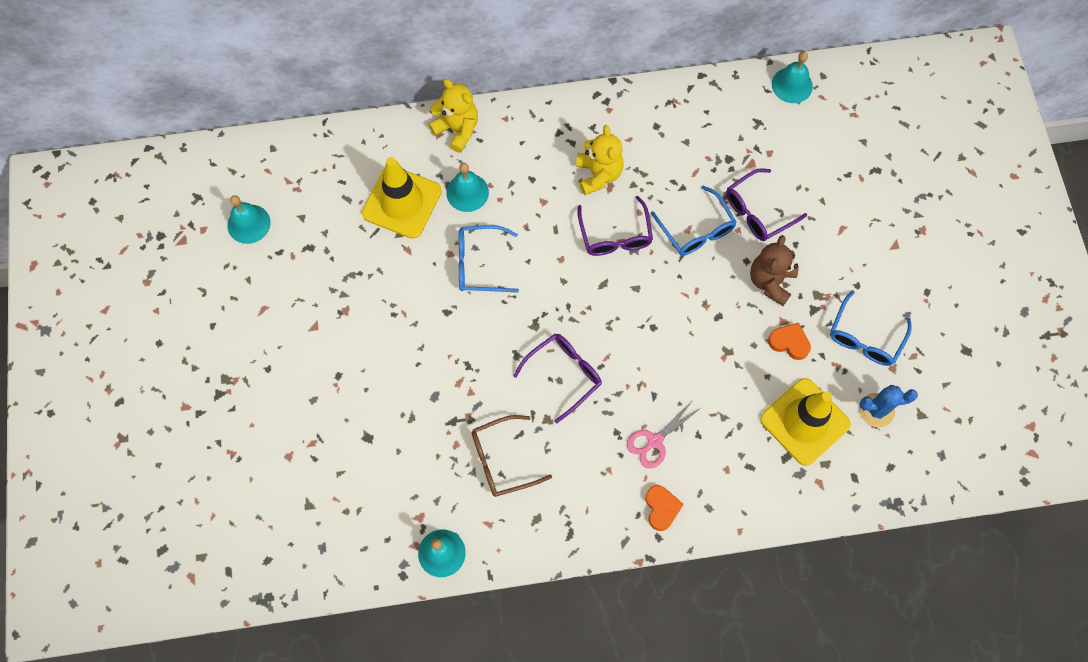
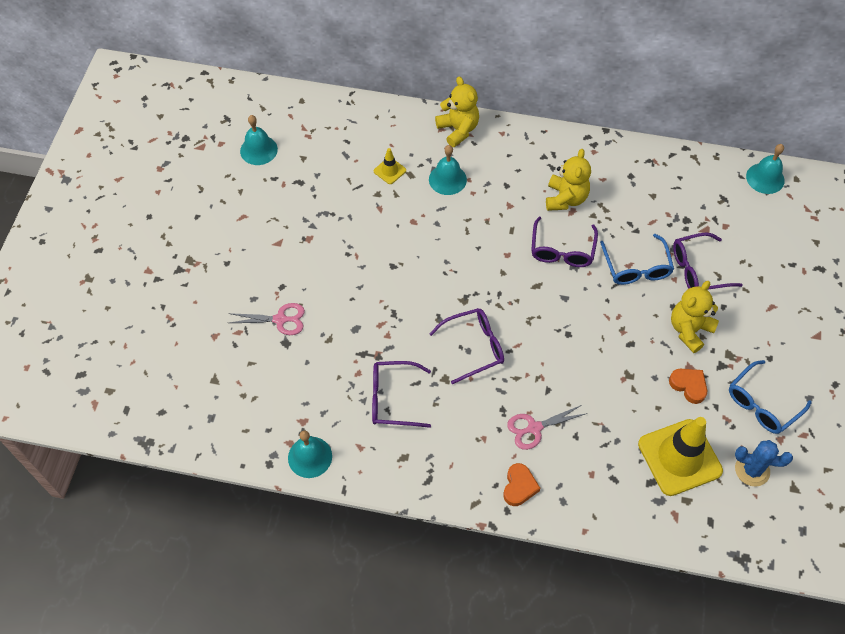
camera: 20 degrees right, 10 degrees down
(351, 413) = (280, 319): none -> pink scissors
(402, 202) = (389, 171): yellow traffic cone -> yellow traffic cone, size x0.44
(479, 264) = (436, 237): blue glasses -> none
(502, 460) = (393, 399): brown glasses -> purple glasses
(770, 281) = (689, 330): brown teddy bear -> yellow teddy bear

